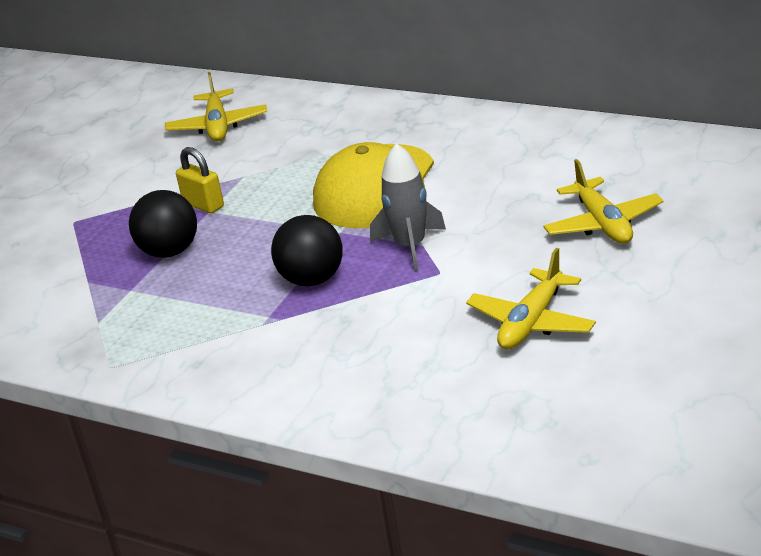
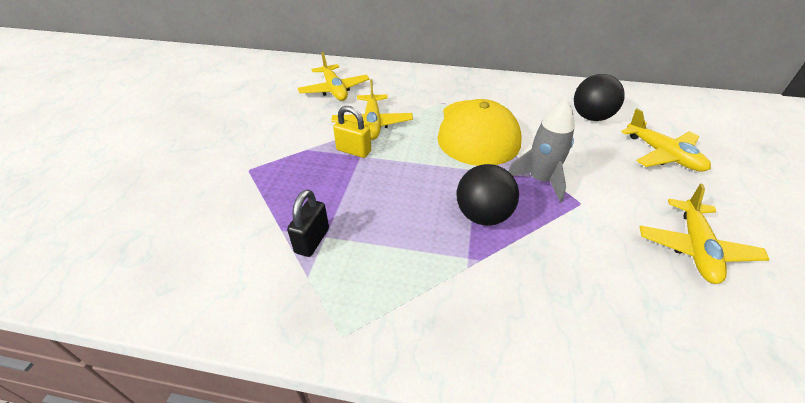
camera: 20 degrees left, 10 degrees up
(115, 292) = (312, 240): none -> black padlock
(170, 252) = (345, 194): black ball -> black ball (591, 117)
(244, 173) = (372, 124): none -> yellow plane

